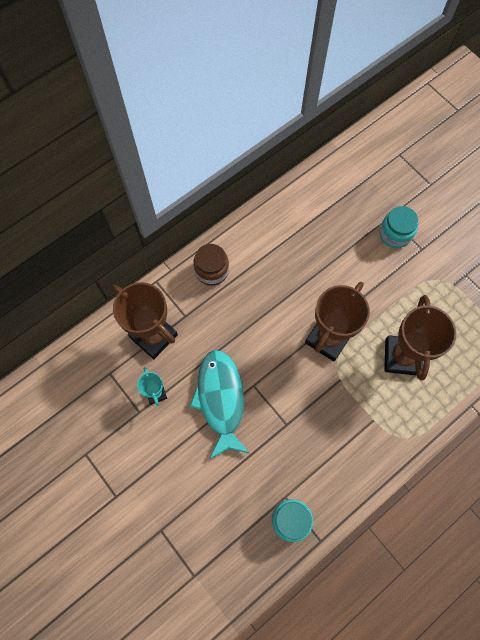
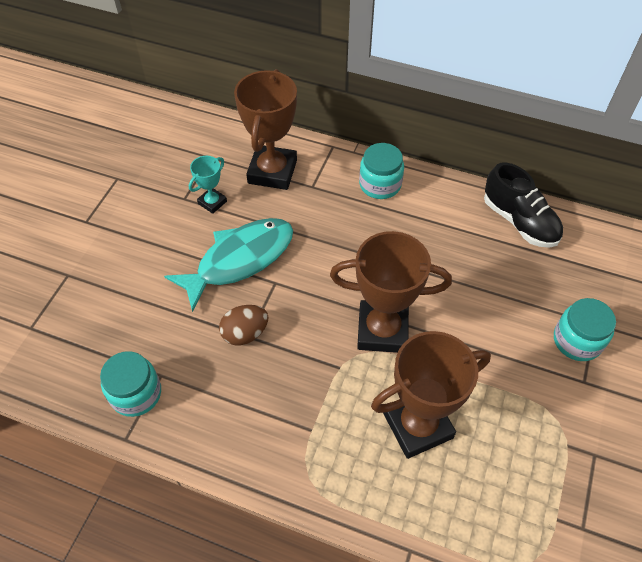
camera: 60 degrees right, 15 degrees down
(212, 271) = (380, 184): brown jar -> turquoise jar
(283, 426) = (245, 333): none -> brown egg
(295, 206) = (519, 221): none -> black shoe

